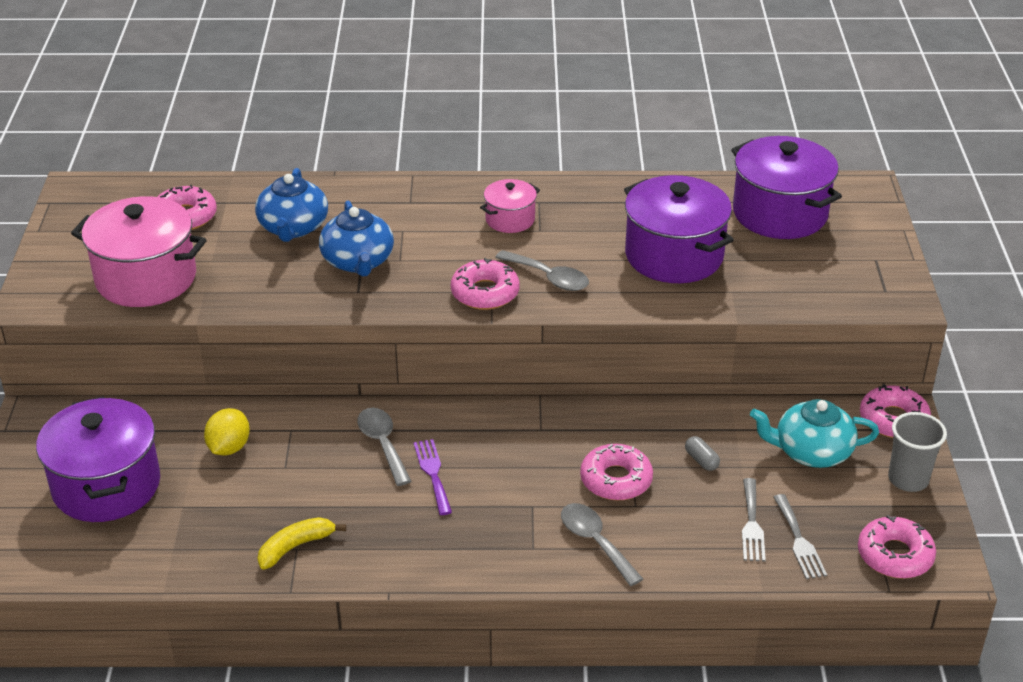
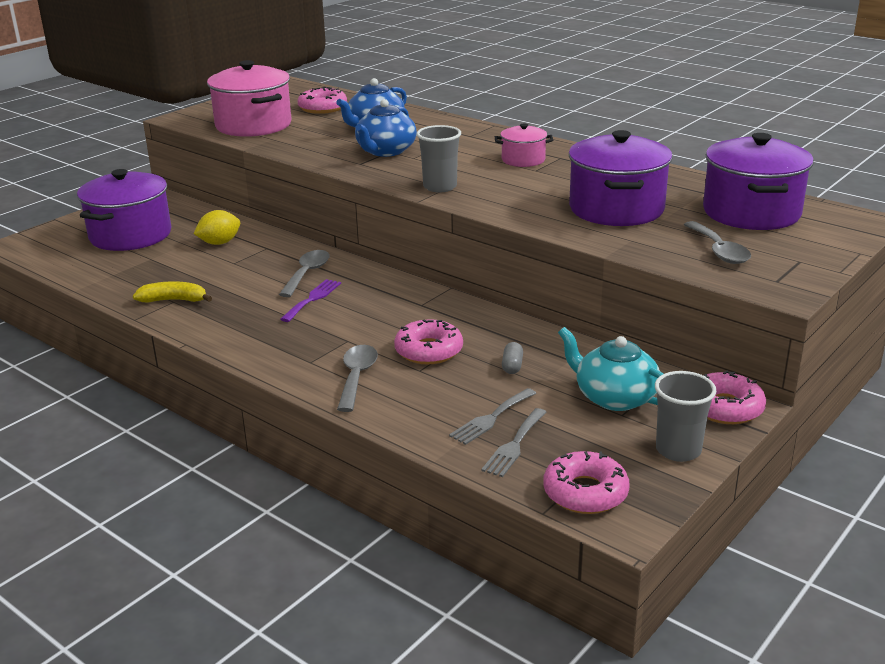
camera: 40 degrees right, 10 degrees down
(485, 293) = (440, 187): pink donut -> grey cup
(549, 277) = (498, 193): grey spoon -> grey spoon (719, 250)

